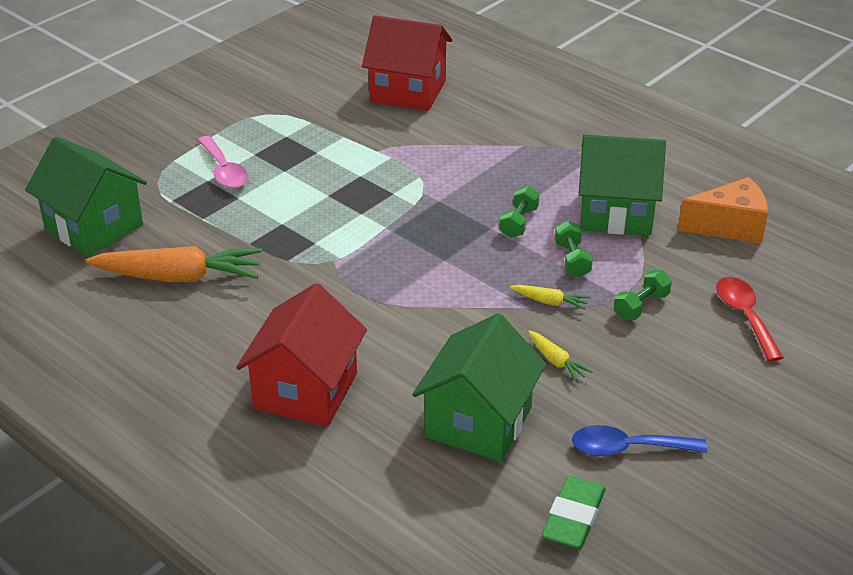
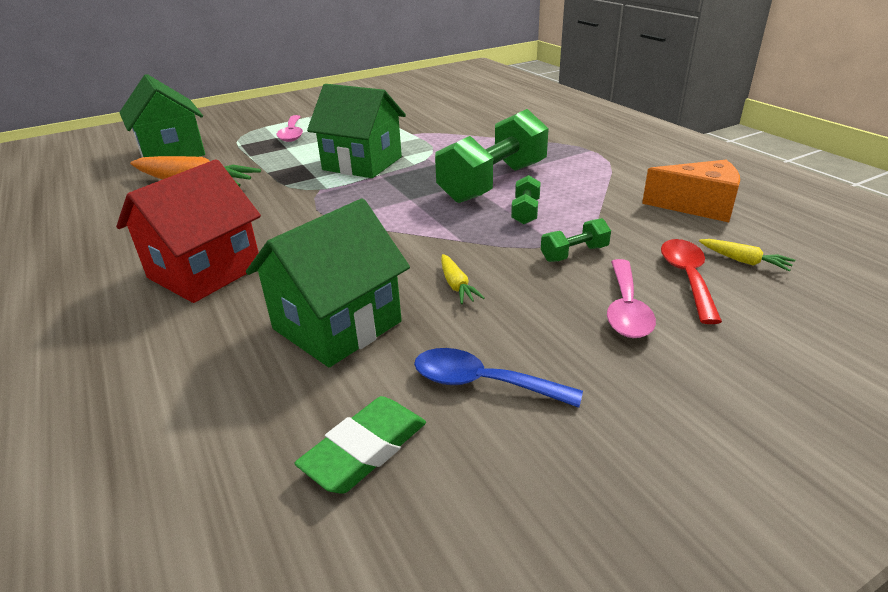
camera: 20 degrees right, 5 degrees down
(408, 91) = (461, 107): red house -> none
(518, 222) = (493, 183): green dumbbell -> green dumbbell, size x2.33
(550, 302) = (483, 239): yellow carrot -> yellow carrot (744, 261)
(616, 213) = (587, 186): green house -> green house (362, 163)
(707, 358) = (626, 309): none -> pink spoon

